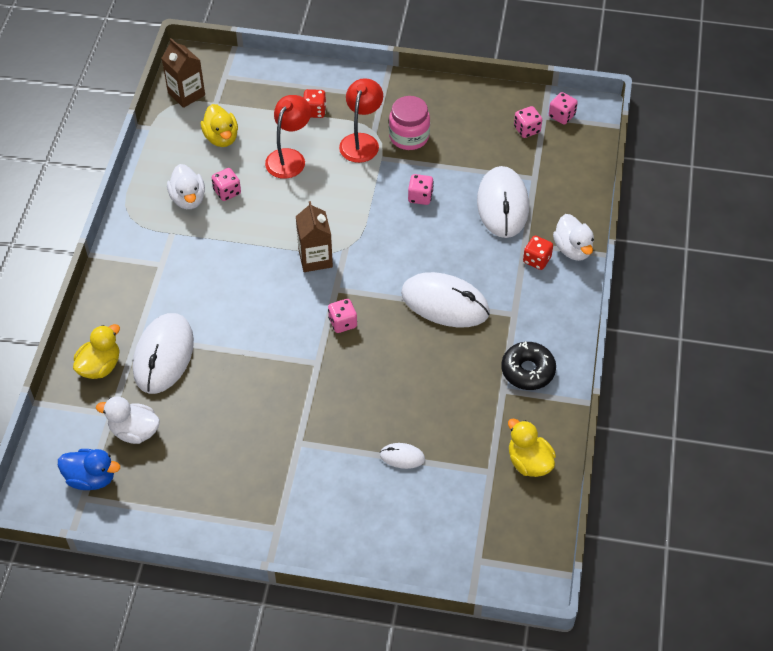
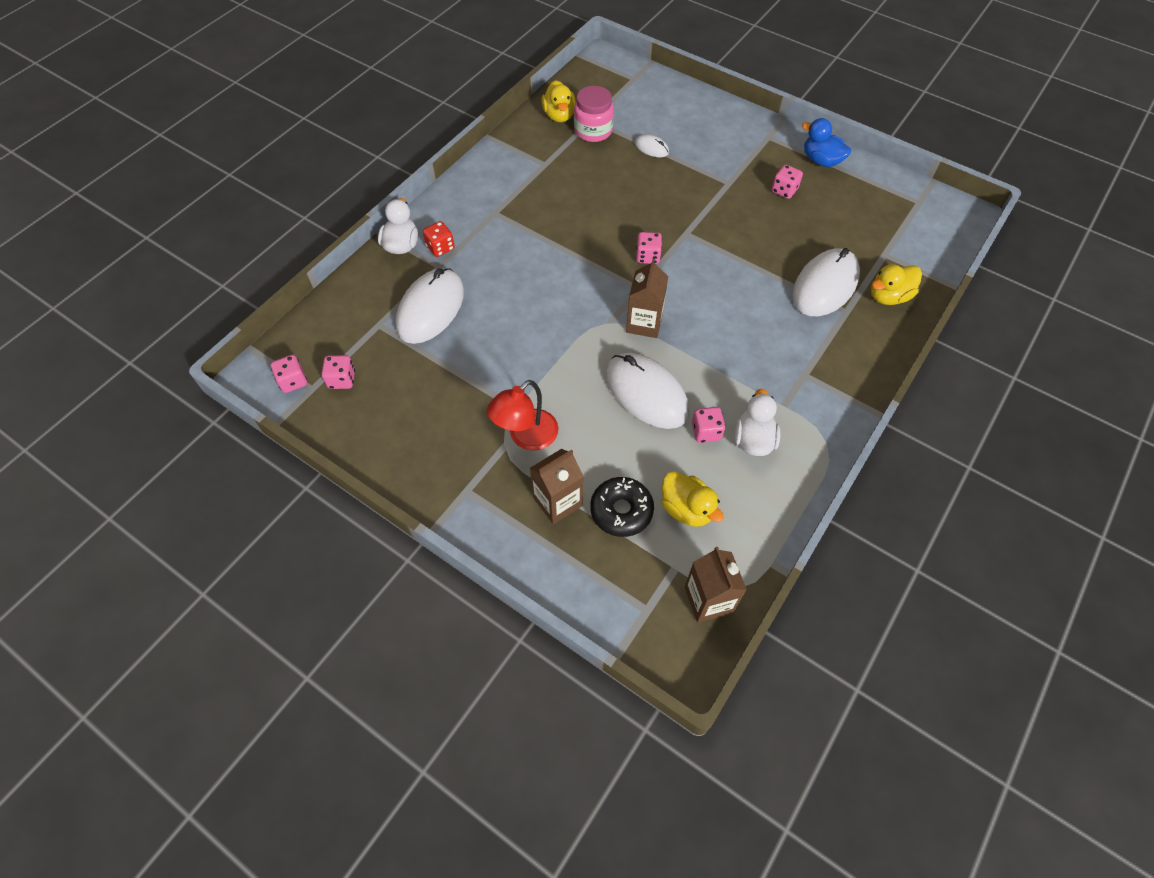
camera: 155 degrees left, 5 degrees up
(91, 478) = (910, 213): blue duck -> blue duck (821, 160)
(134, 431) = (866, 234): white duck -> none
(221, 138) = (686, 509): yellow duck -> yellow duck turned 135 degrees clockwise
(289, 157) = (617, 449): red lamp -> none
(314, 111) = (557, 501): red dice -> brown carton
(409, 137) = (471, 421): pink jar -> pink jar (593, 131)
(420, 197) = (504, 347): pink dice -> pink dice (784, 190)
(445, 303) = (547, 241): white mouse -> white mouse (646, 393)
(527, 371) = (515, 169): black donut -> black donut (621, 511)

